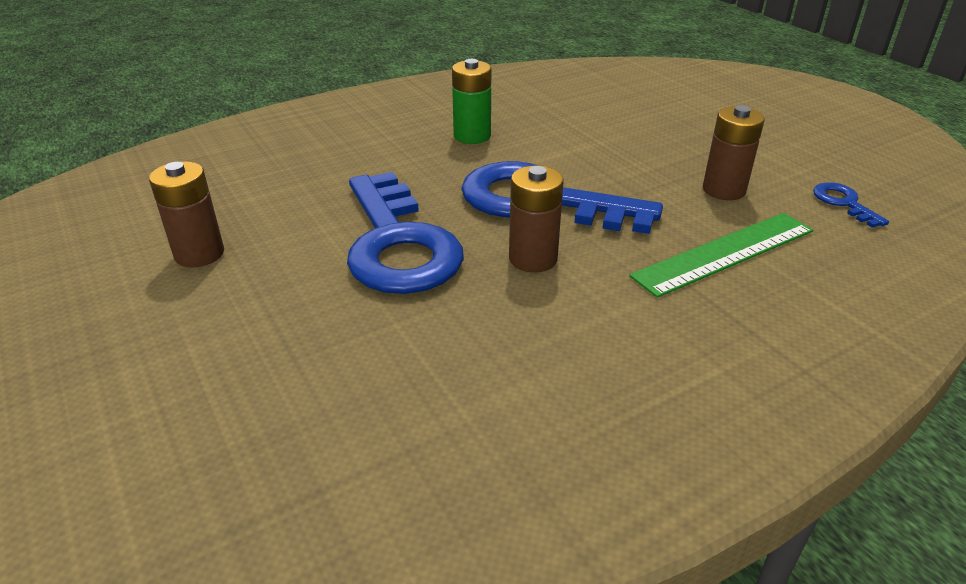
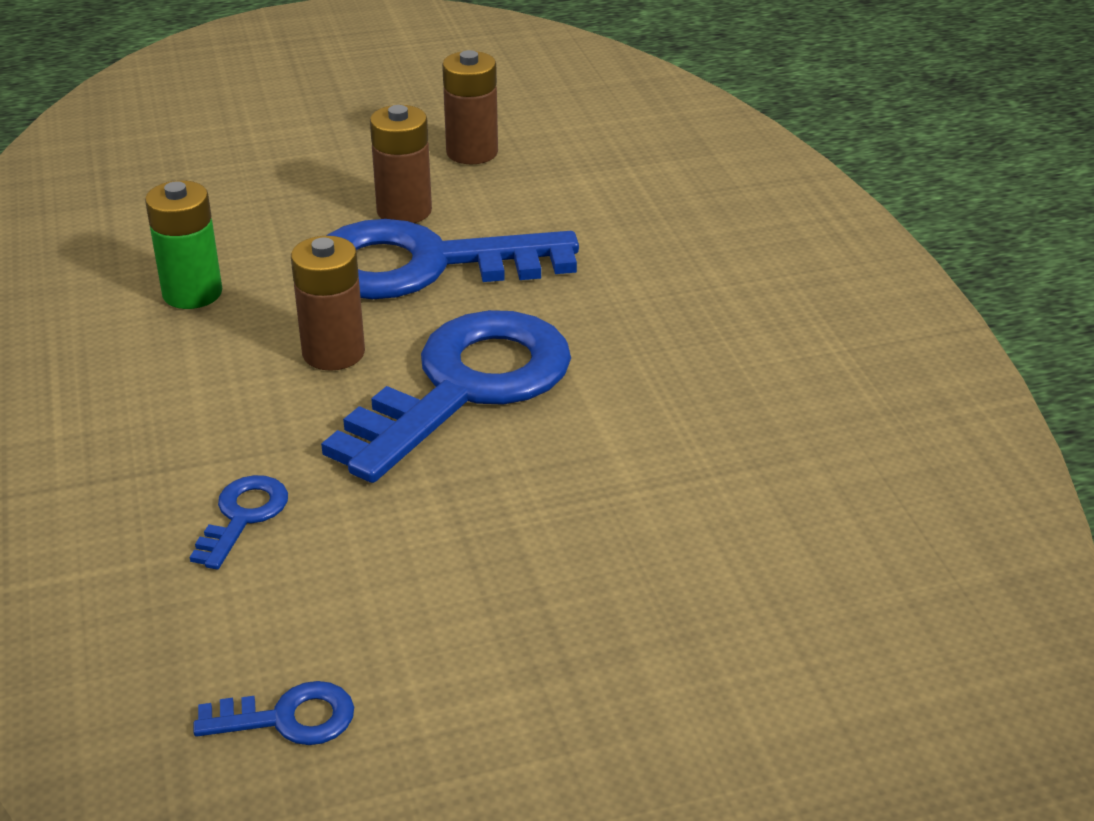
camera: 105 degrees right, 0 degrees up
(472, 136) = (701, 360): green battery -> green battery (192, 293)
(723, 190) = (405, 582): brown battery -> brown battery (404, 211)
(725, 253) = (243, 516): green ruler -> blue key

